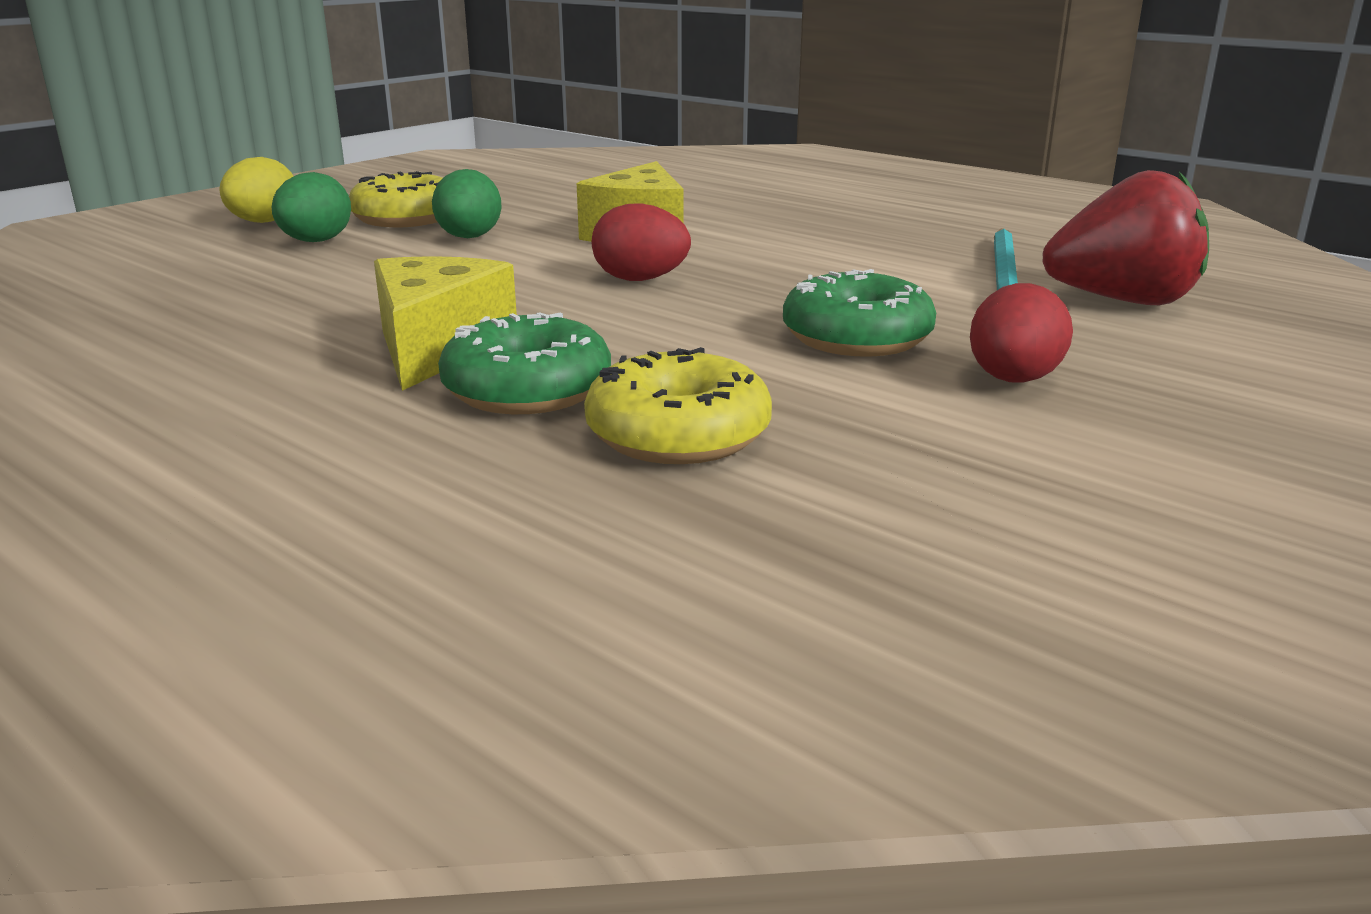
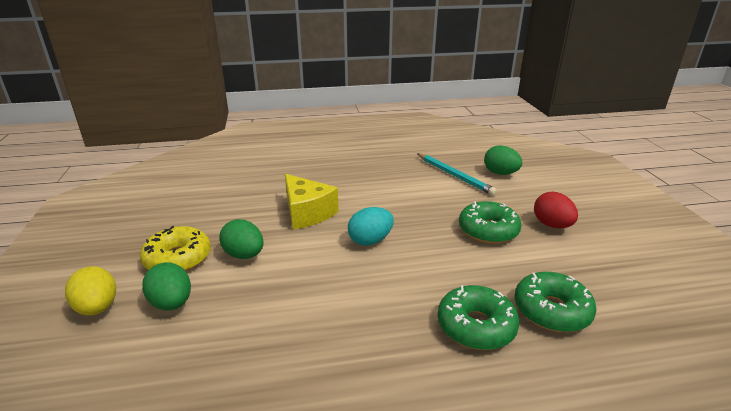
camera: 50 degrees left, 5 degrees up
(437, 348) = (399, 330): yellow cheese -> none
(640, 280) = (370, 240): red egg -> turquoise egg
(678, 435) = (551, 310): yellow donut -> green donut
(1122, 301) = (500, 173): red strawberry -> green egg

